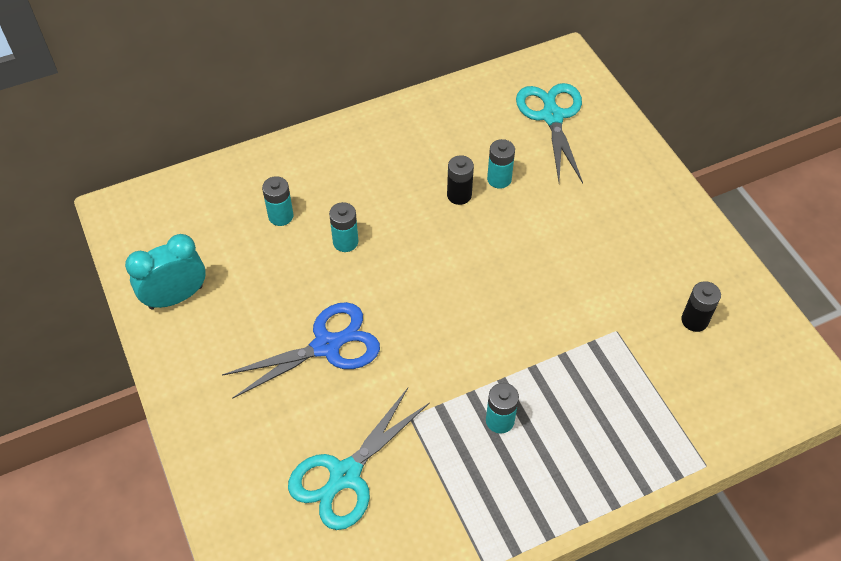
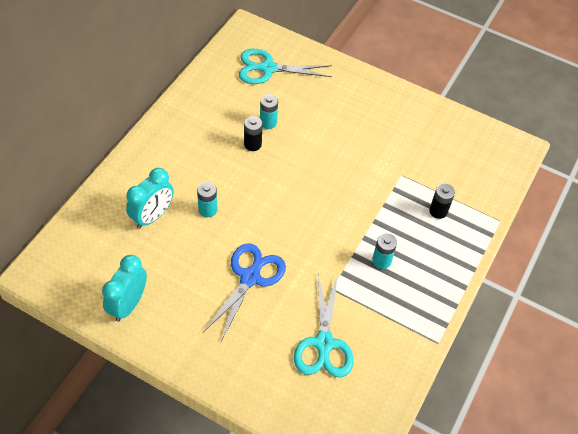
camera: 40 degrees left, 0 degrees up
(281, 216) = (152, 216): turquoise battery -> turquoise clock
(552, 116) = (268, 68): turquoise scissors -> turquoise scissors turned 45 degrees counterclockwise
(694, 320) = (436, 147): black battery -> black battery (438, 211)

